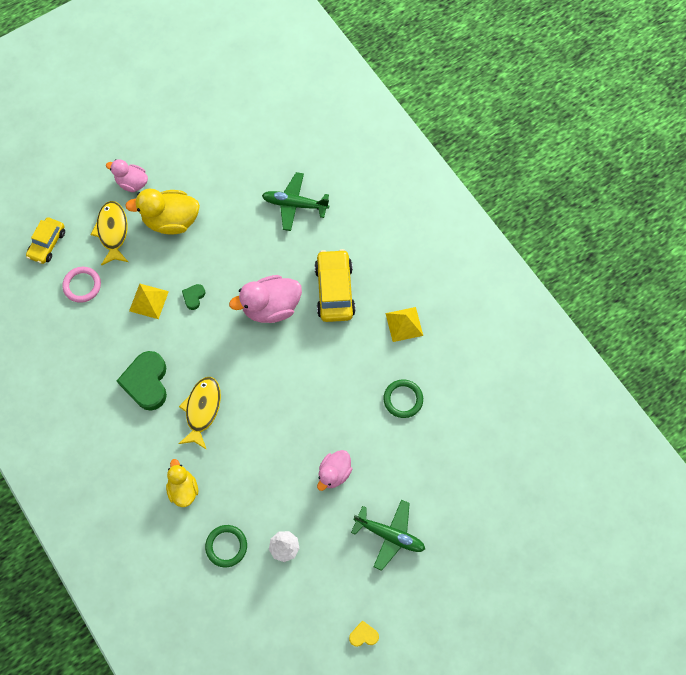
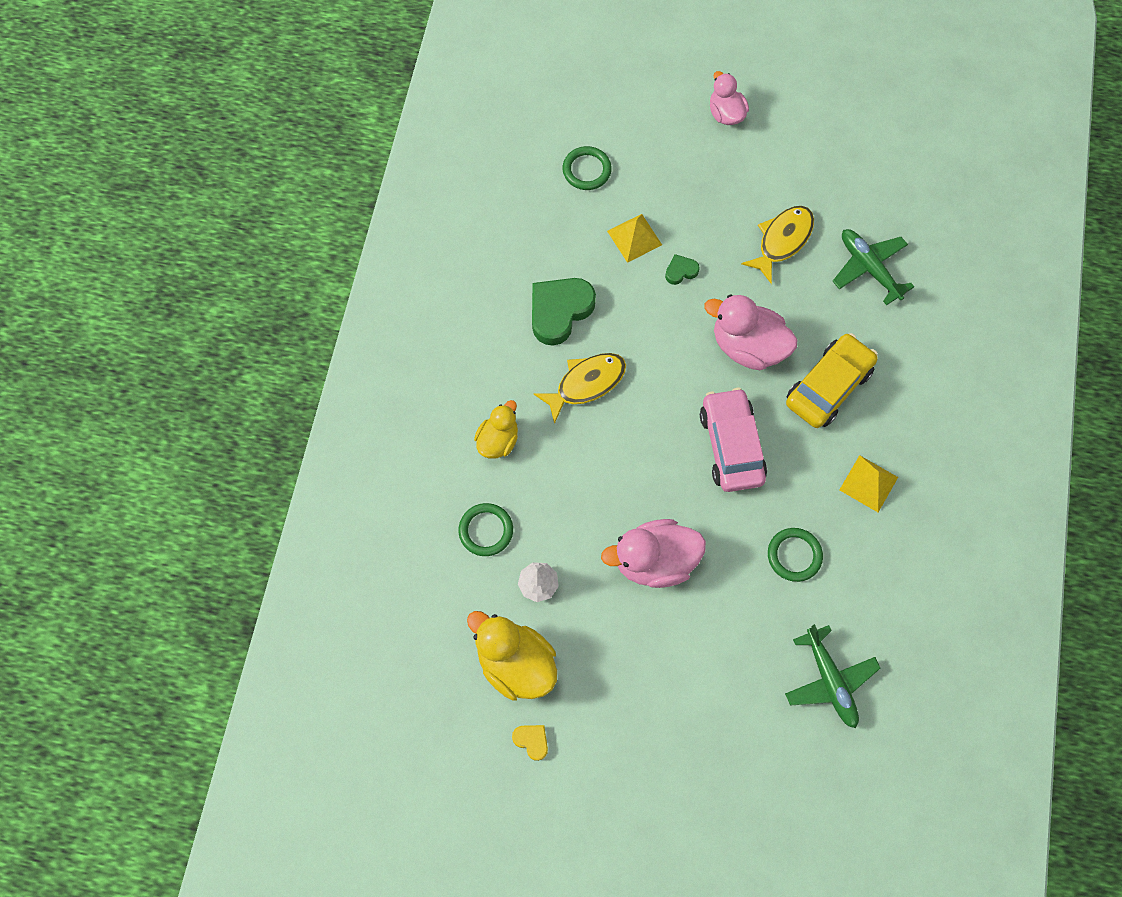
camera: 45 degrees right, 0 degrees up
(47, 244) = (591, 105): yellow car -> none
(82, 285) = (586, 170): pink ring -> green ring
(113, 232) = (663, 144): yellow fish -> yellow fish (782, 241)
(171, 220) = (729, 180): yellow duck -> yellow duck (516, 663)
(314, 370) = (731, 445): none -> pink car
(334, 473) = (654, 561): pink duck -> pink duck, size x1.60
(390, 535) = (651, 673): green plane -> green plane (829, 680)

